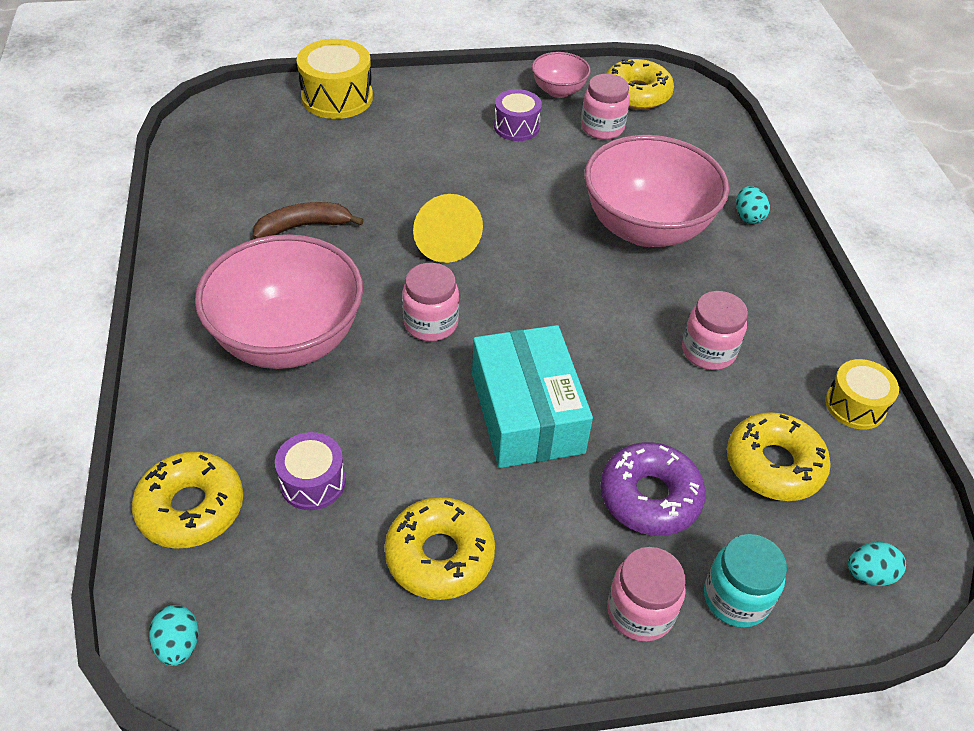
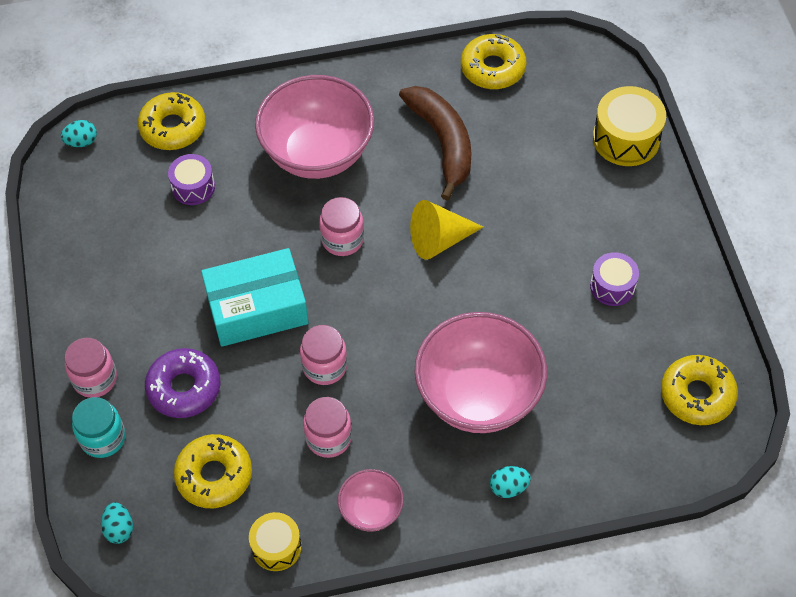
camera: 90 degrees right, 10 degrees up
(304, 226) = (442, 142): brown banana -> brown banana, size x1.58
(440, 555) = (137, 263): yellow donut -> yellow donut (492, 68)
(558, 91) = (683, 321): pink bowl -> pink bowl (371, 510)
(602, 128) = (627, 361): pink jar -> pink jar (325, 366)

